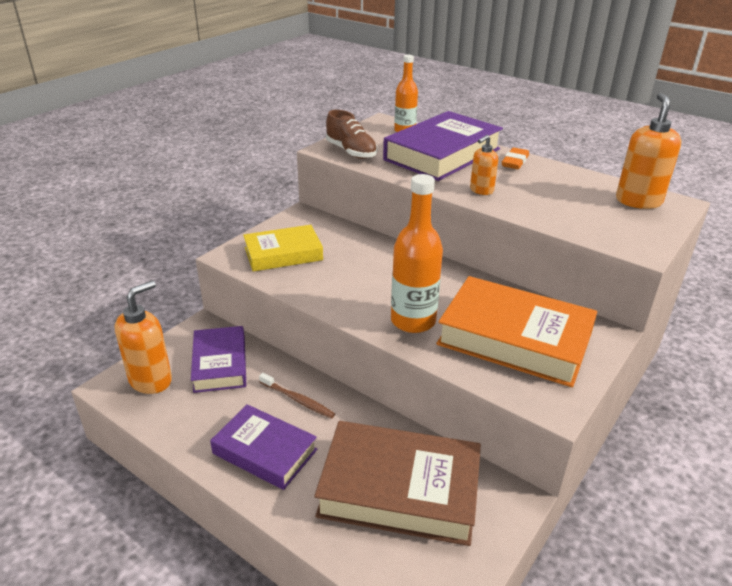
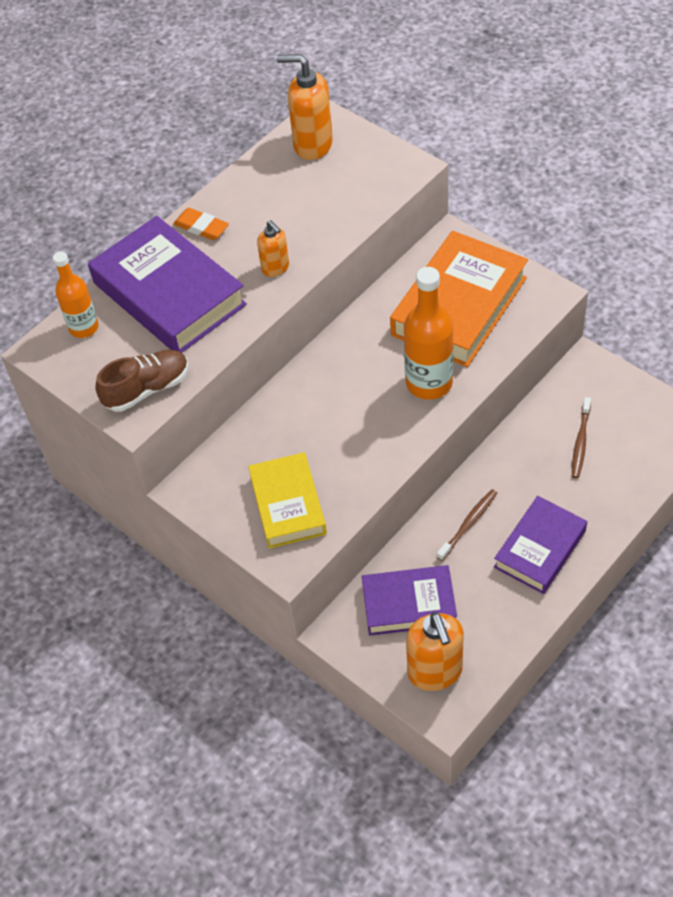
camera: 80 degrees left, 20 degrees up
(151, 380) = (435, 672): orange soap dispenser -> orange soap dispenser turned 150 degrees counterclockwise
(399, 489) = (580, 442): brown book -> brown toothbrush

